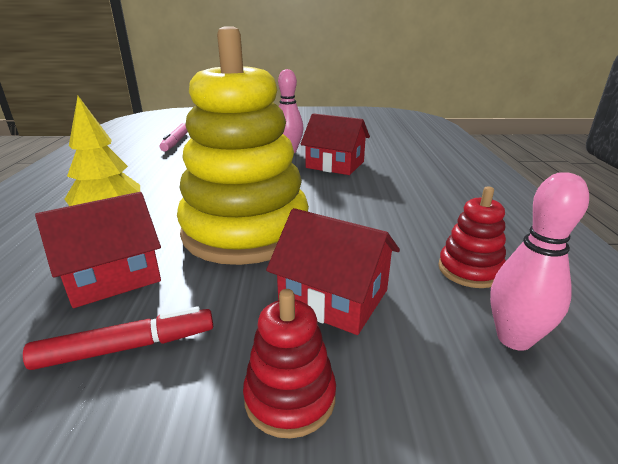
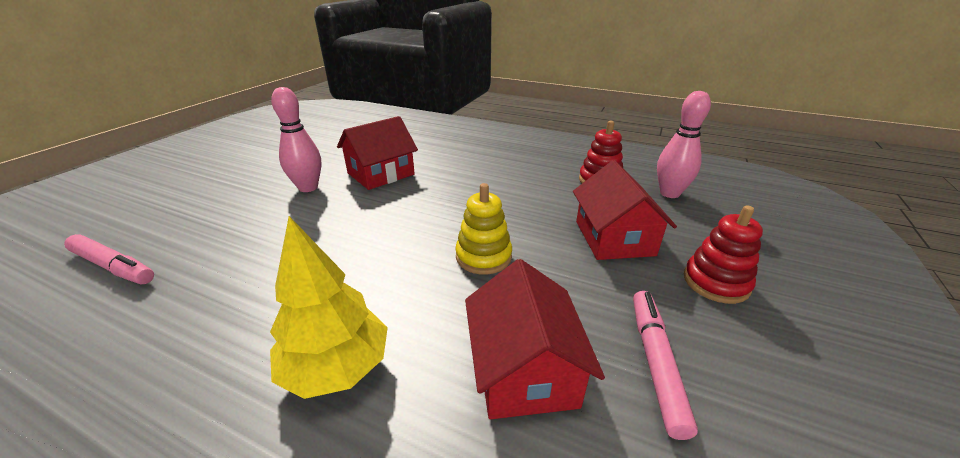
camera: 65 degrees left, 5 degrees up
(127, 347) = (655, 363): red marker -> pink marker
(246, 231) = (483, 256): yellow stacking toy -> yellow stacking toy, size x0.42
(334, 298) = (614, 238): red house -> red house turned 60 degrees counterclockwise

